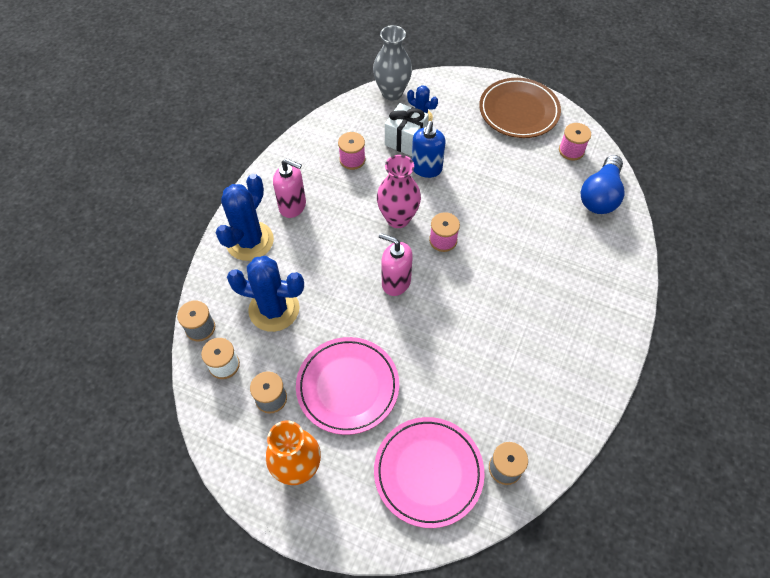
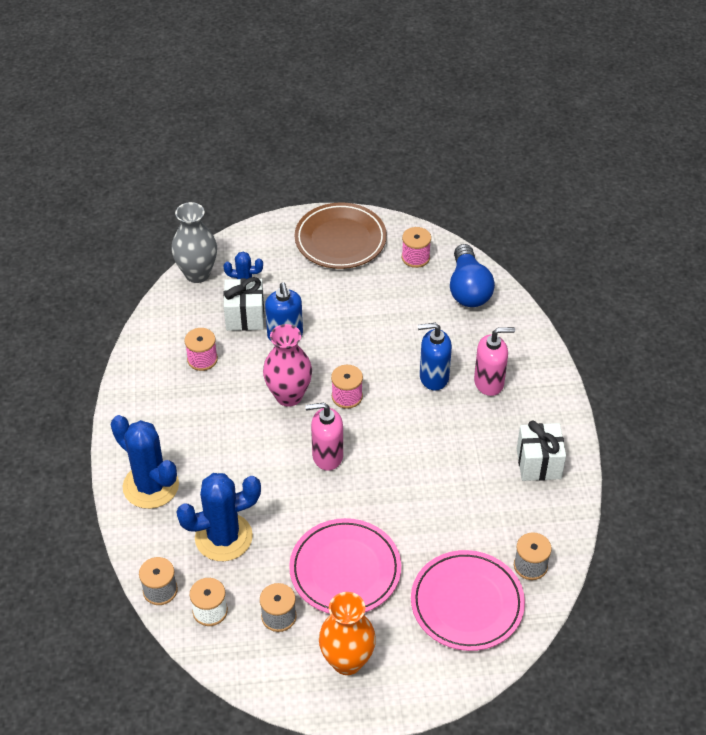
camera: 30 degrees left, 10 degrees down
(249, 241) = (151, 486): blue cactus -> blue cactus turned 45 degrees counterclockwise
(293, 206) = (172, 432): pink soap dispenser -> pink soap dispenser (489, 382)
(524, 257) = (433, 377): none -> blue soap dispenser
(569, 377) = (538, 463): none -> white gift

